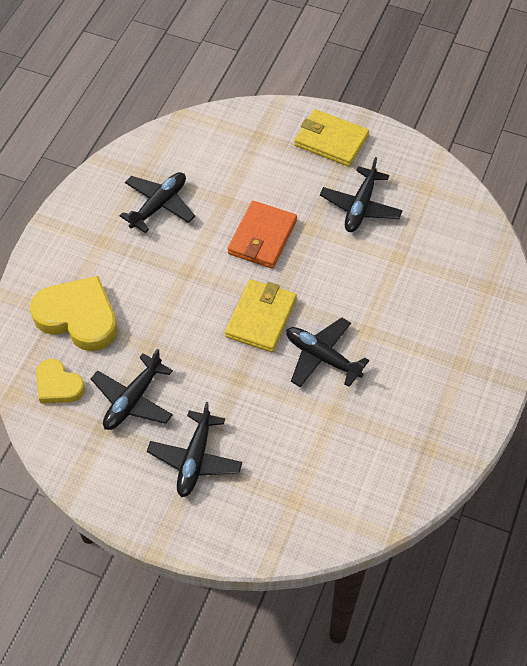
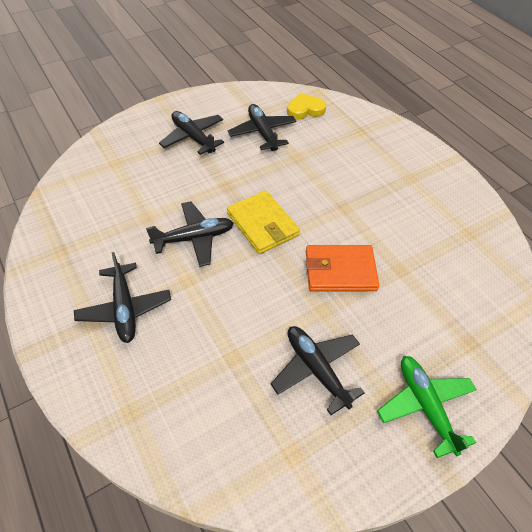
camera: 125 degrees right, 5 degrees down
(78, 317) = (350, 138): yellow heart -> none
(159, 205) = (425, 225): black plane -> black plane (124, 308)
(262, 237) = (340, 270): orange wallet -> orange wallet turned 60 degrees counterclockwise
(331, 140) = (425, 406): yellow wallet -> green plane

